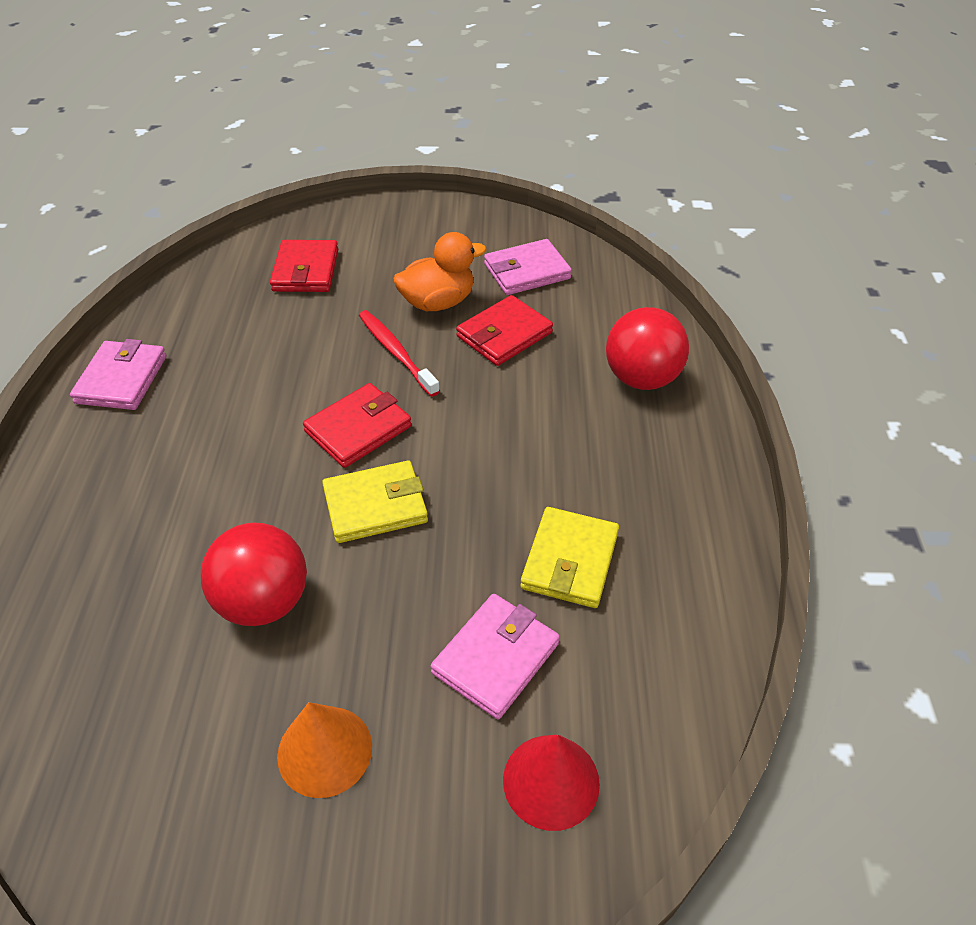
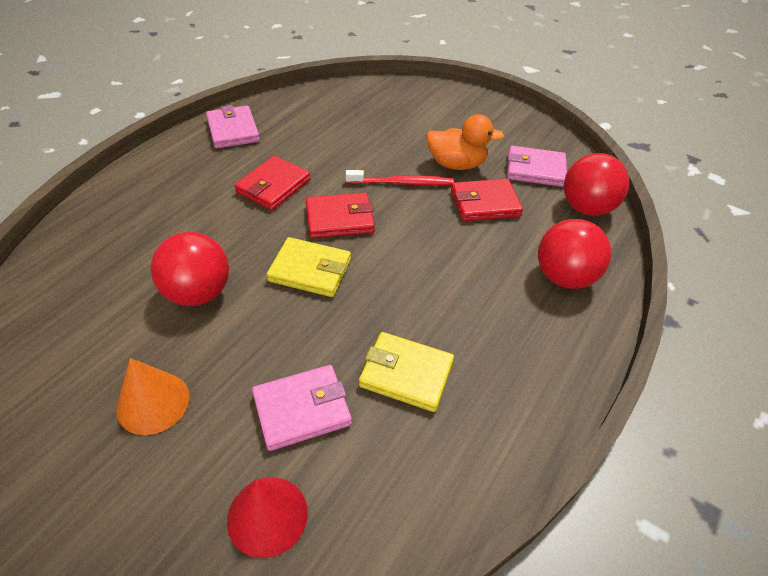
camera: 30 degrees right, 0 degrees up
(122, 379) = (233, 130): pink wallet -> pink wallet turned 60 degrees counterclockwise
(305, 270) = (388, 112): red wallet -> red wallet (273, 186)
(395, 352) = (402, 183): red toothbrush -> red toothbrush turned 90 degrees clockwise
(569, 561) = (406, 374): yellow wallet -> yellow wallet turned 60 degrees clockwise
(608, 292) = (586, 208): none -> red ball

